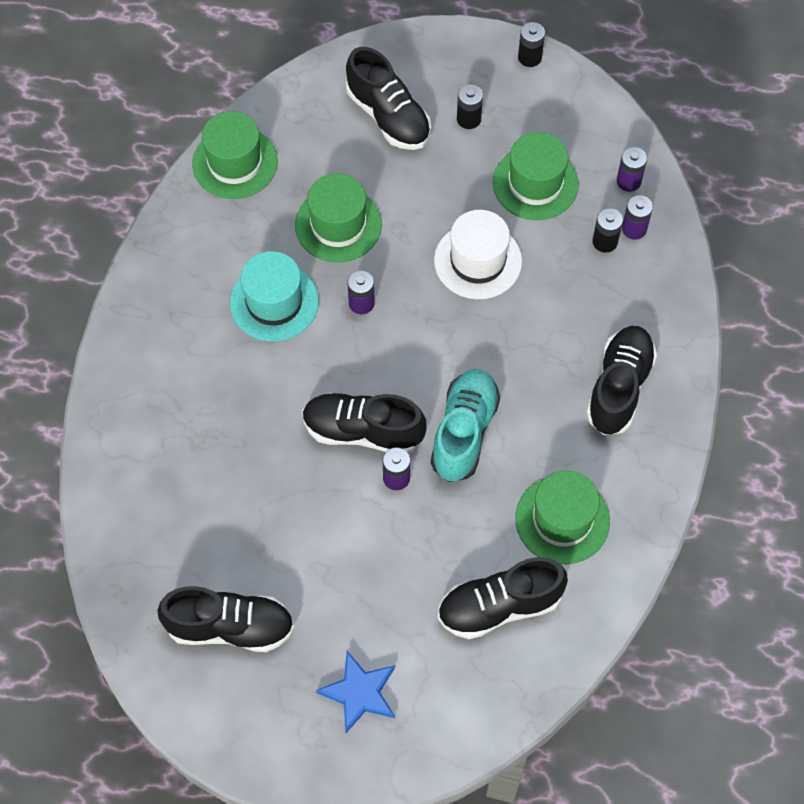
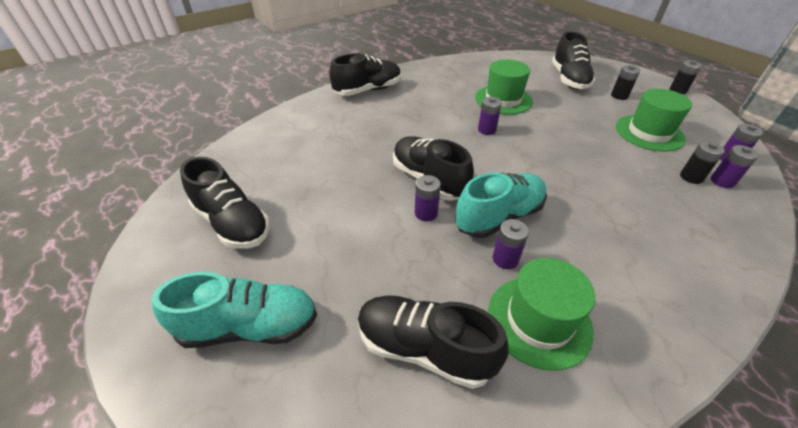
camera: 40 degrees right, 20 degrees down
(235, 163) = (470, 64): green hat -> none
(274, 302) = (437, 109): turquoise hat -> none
(359, 693) = (250, 326): blue star -> turquoise shoe
(478, 261) = (581, 145): white hat -> none
(501, 478) = (505, 259): none -> purple battery
(619, 388) = (658, 260): black shoe -> black shoe (368, 90)

